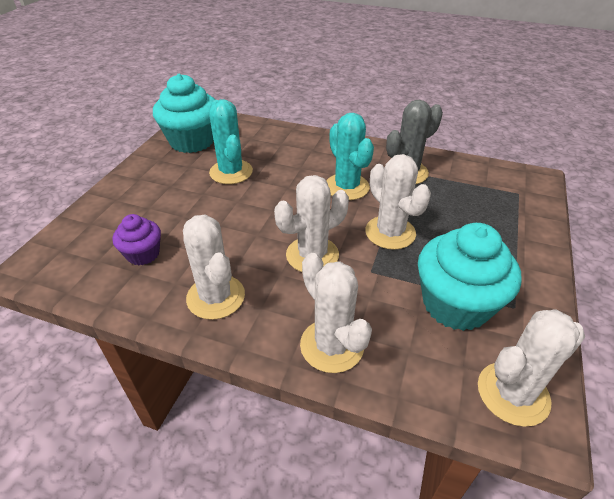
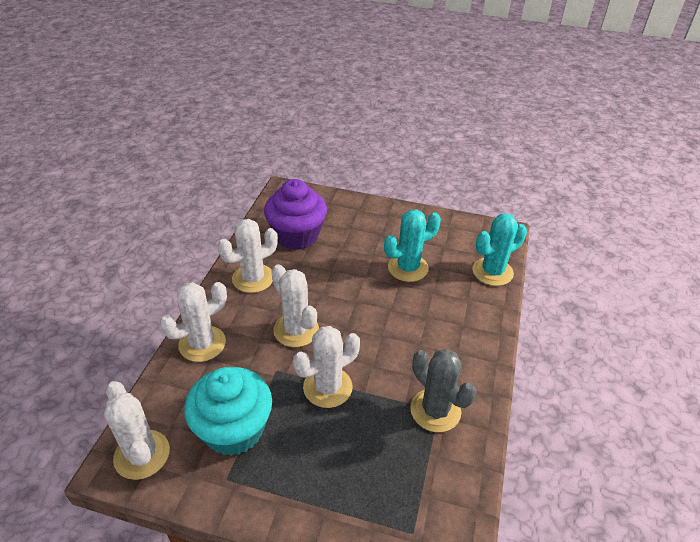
camera: 85 degrees right, 0 degrees up
(143, 254) = (297, 236): purple cupcake -> purple cupcake, size x1.85
(192, 141) = (454, 236): turquoise cupcake -> none
(347, 187) = (398, 354): turquoise cactus -> turquoise cactus (492, 272)

